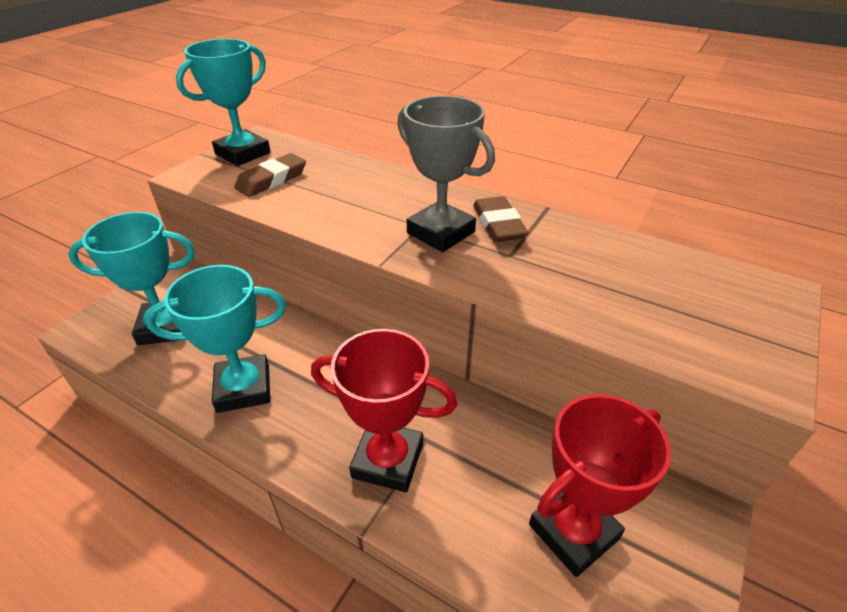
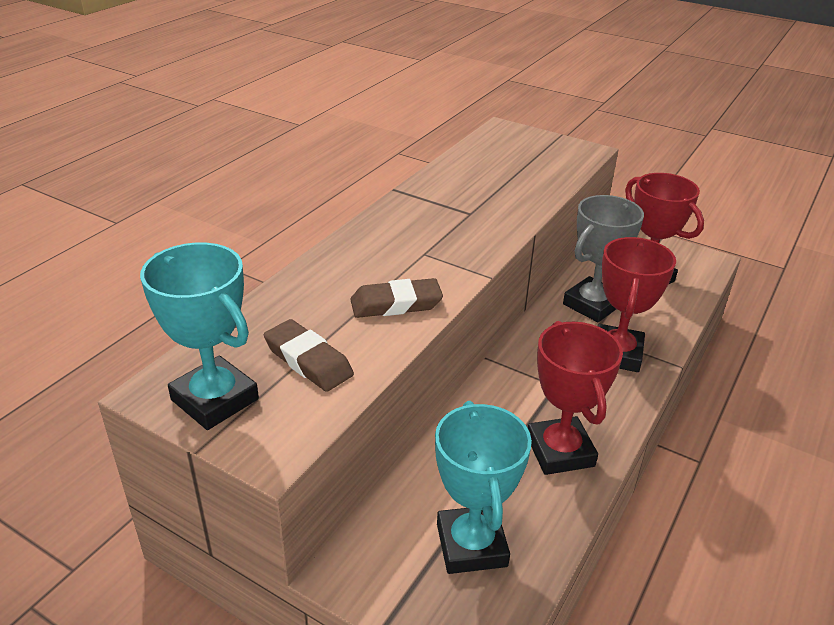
camera: 90 degrees left, 5 degrees down
(243, 388) = (560, 451): turquoise trophy -> red trophy
(440, 232) = (436, 243): grey trophy -> grey trophy (592, 304)
(498, 224) = (423, 214): brown eraser -> brown eraser (396, 304)

